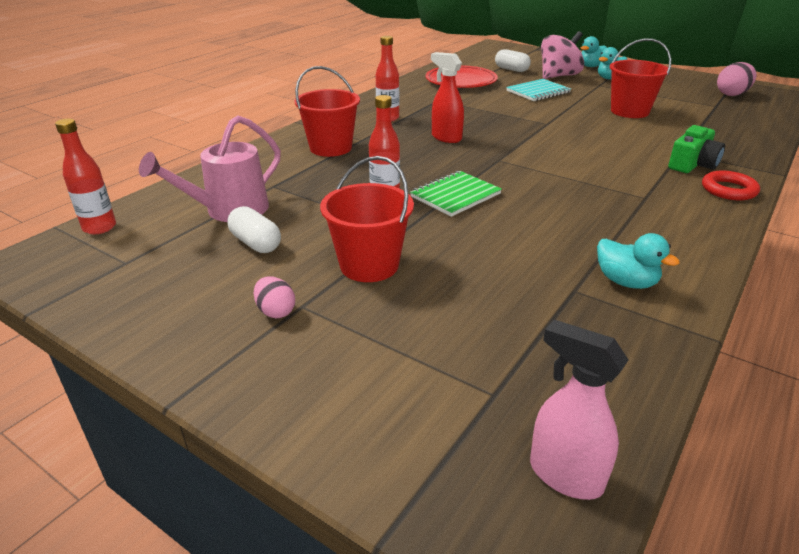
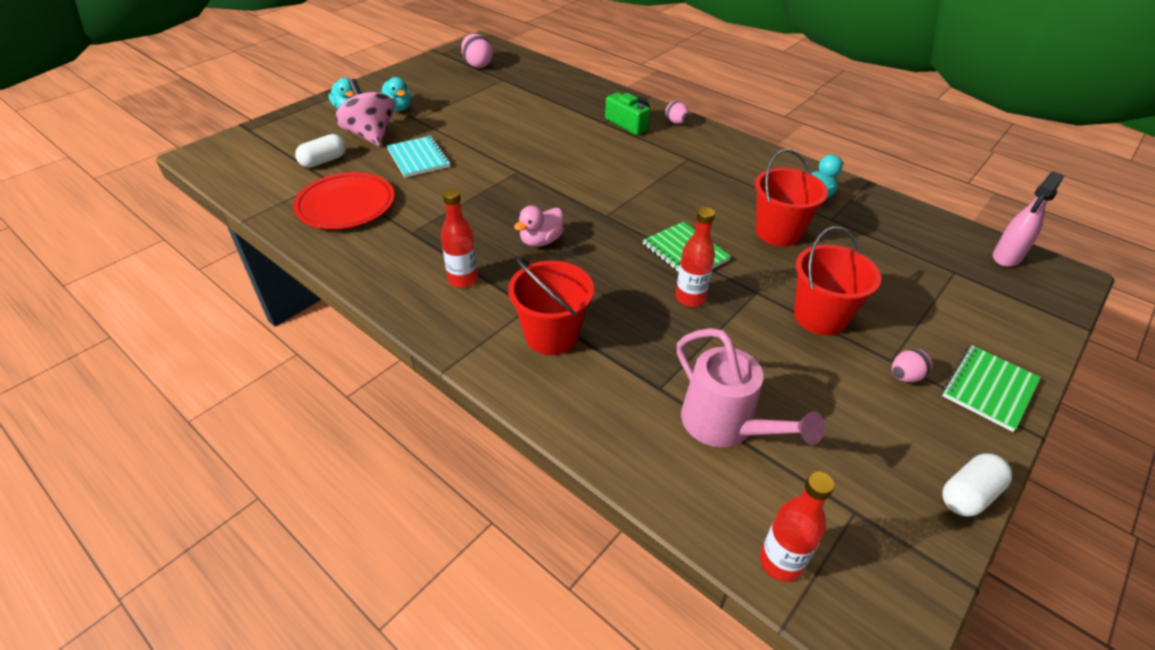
camera: 85 degrees left, 10 degrees up
(250, 376) = (989, 389): none -> green notebook
(256, 243) = (795, 396): white capsule -> white capsule (968, 494)
(446, 138) = (541, 241): red spray bottle -> pink duck
(629, 111) = (501, 121): red bucket -> red bucket (778, 232)
(728, 190) = (676, 122): red ring -> pink egg

